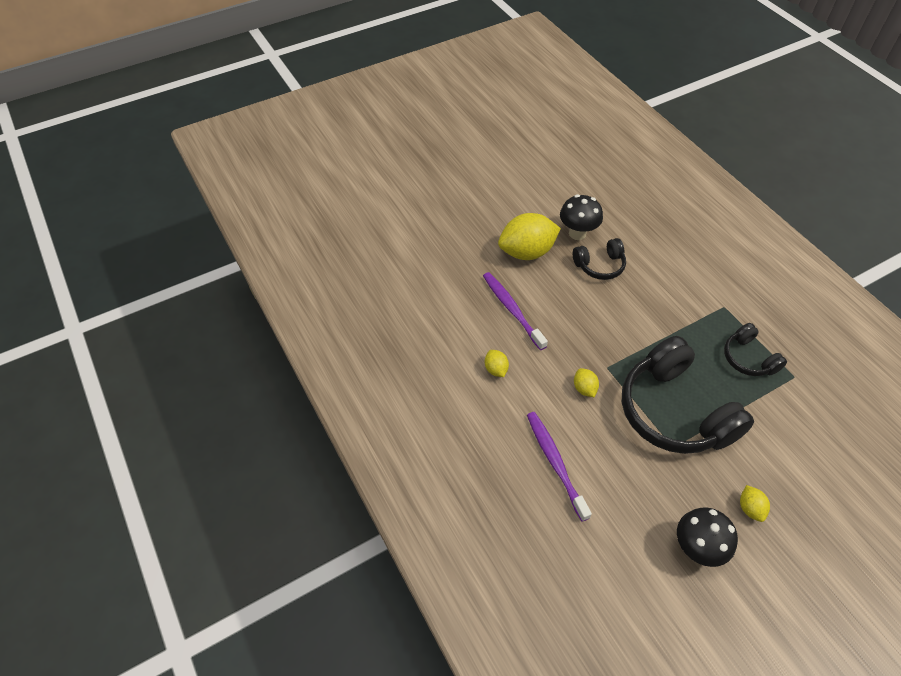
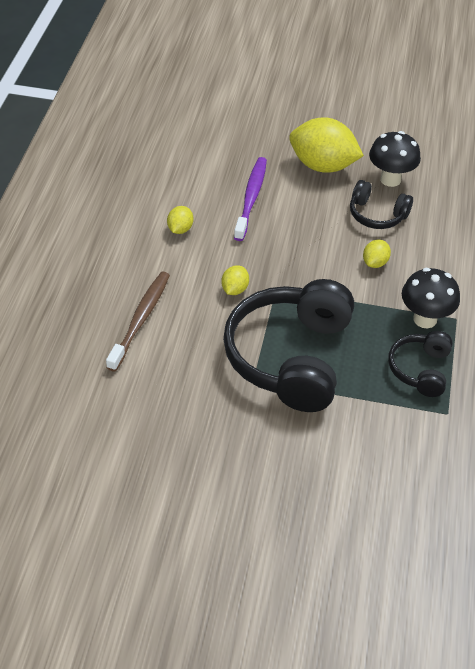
camera: 40 degrees right, 5 degrees down
(555, 463) = (140, 319): purple toothbrush -> brown toothbrush
(696, 549) = (172, 455): black mushroom -> black mushroom (425, 319)
(750, 508) = (258, 466): yellow lemon -> yellow lemon (375, 263)

